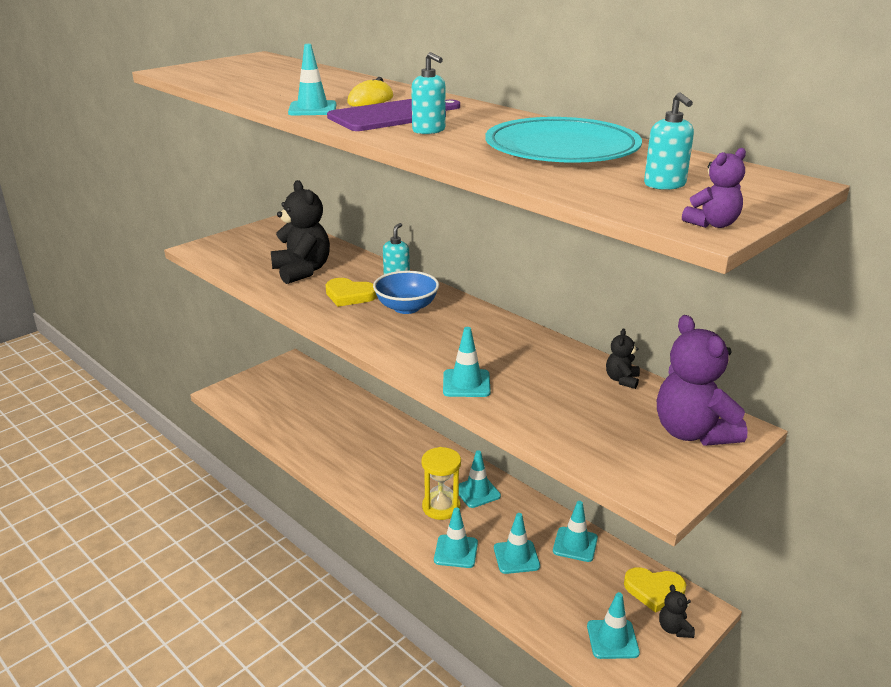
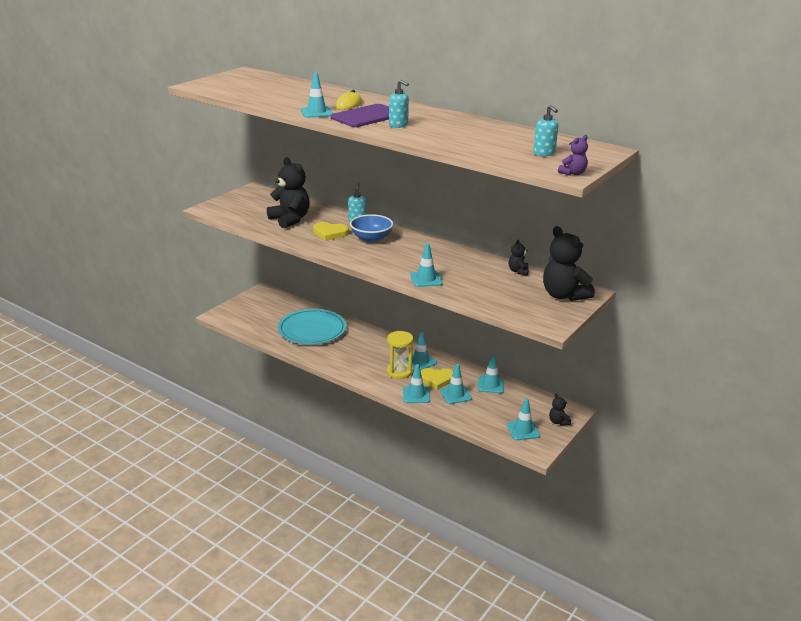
camera: 10 degrees left, 0 degrees up
(562, 149) = (481, 134): turquoise plate -> turquoise plate (312, 330)
(654, 590) = (543, 404): yellow heart -> yellow heart (436, 379)
(692, 433) = (564, 295): purple teddy bear -> black teddy bear

